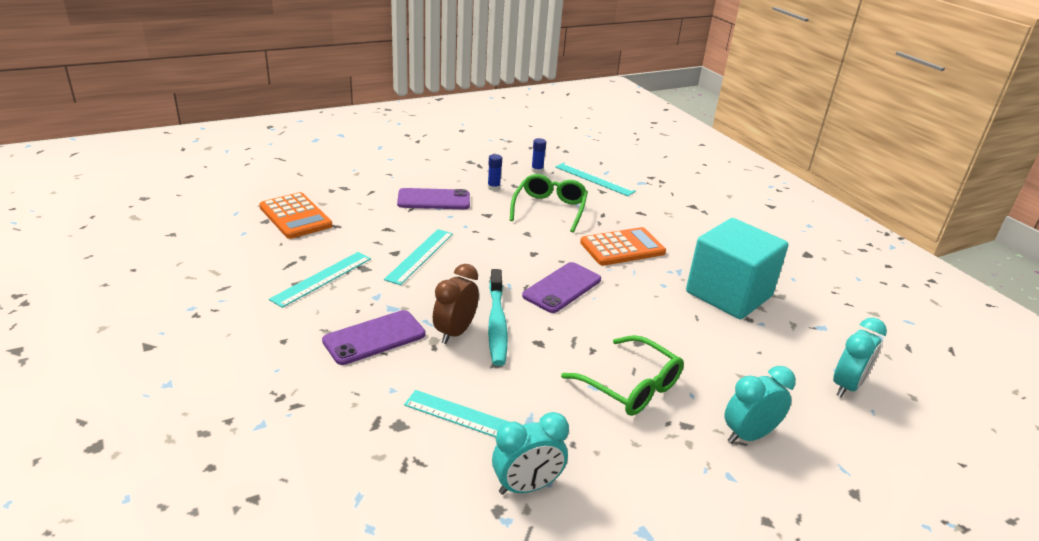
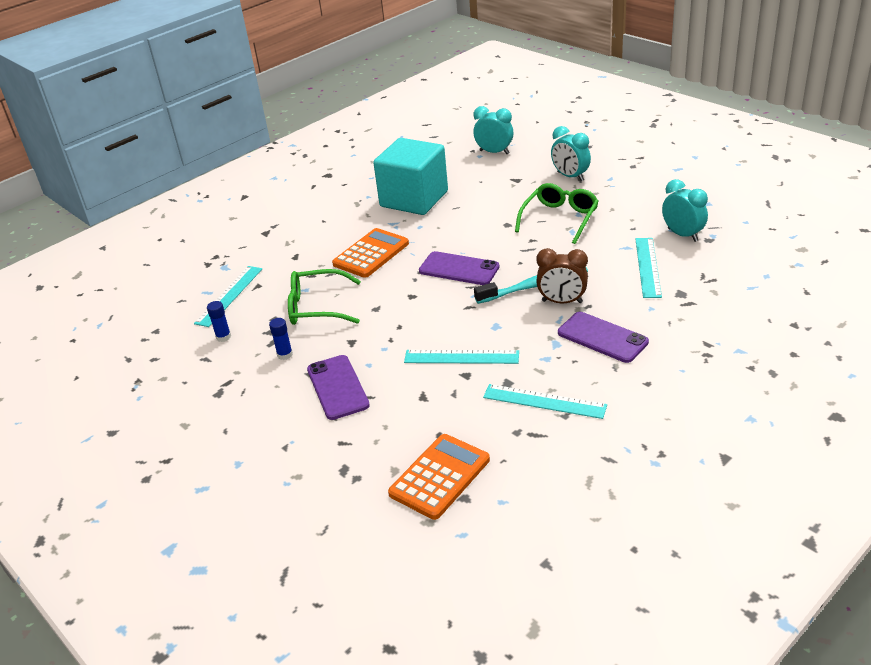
camera: 100 degrees left, 5 degrees up
(622, 248) = (371, 254): orange calculator -> orange calculator turned 75 degrees clockwise

